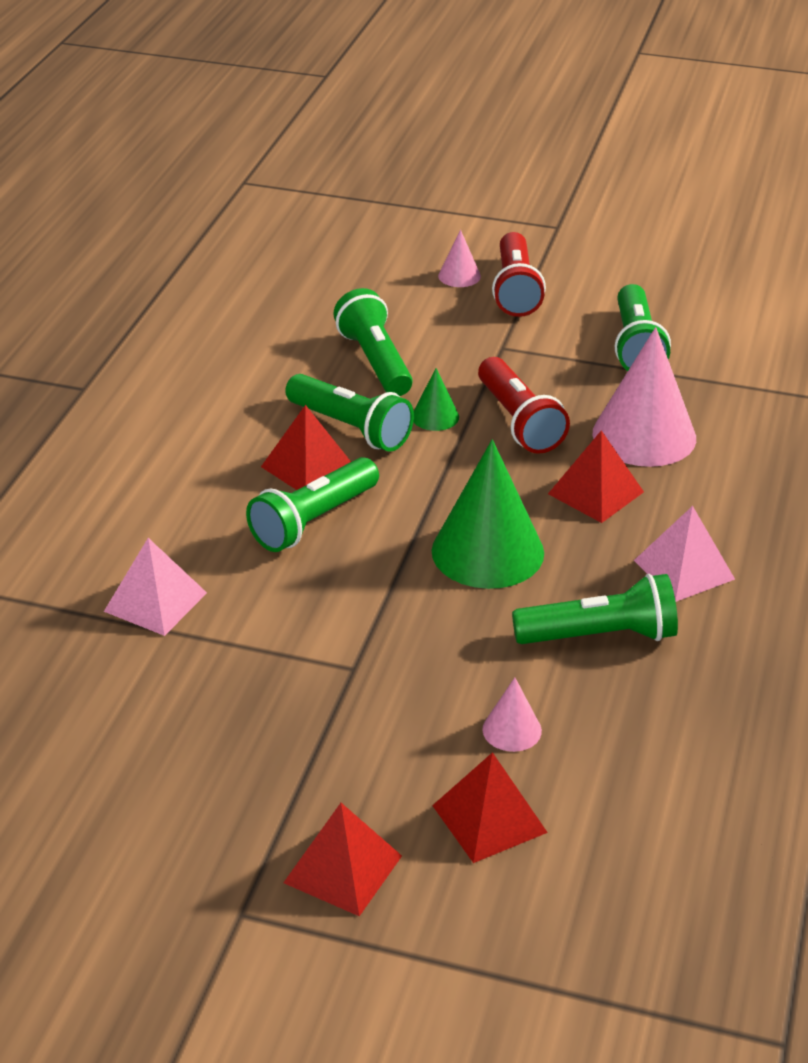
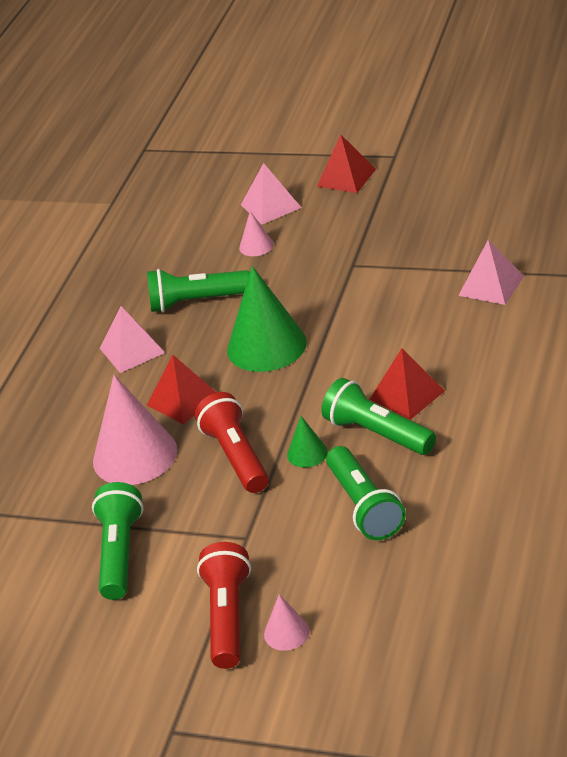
camera: 175 degrees left, 0 degrees up
(313, 521) = (394, 352): green flashlight -> none
(489, 819) = (270, 206): red pyramid -> pink pyramid

